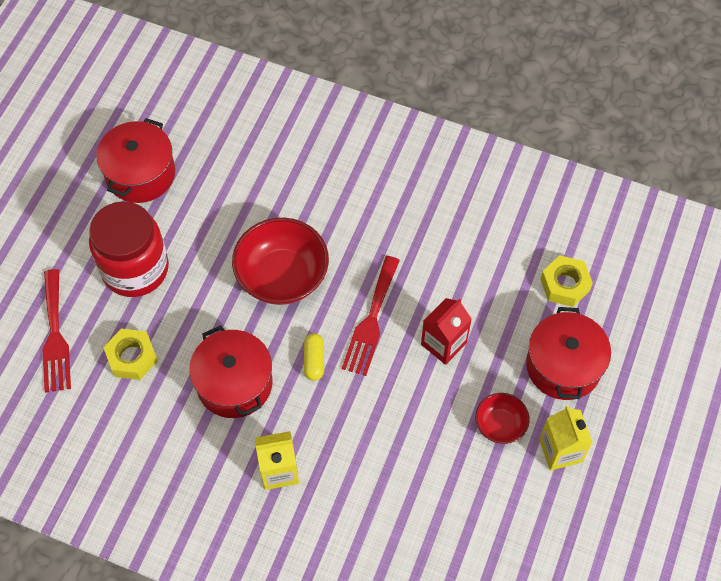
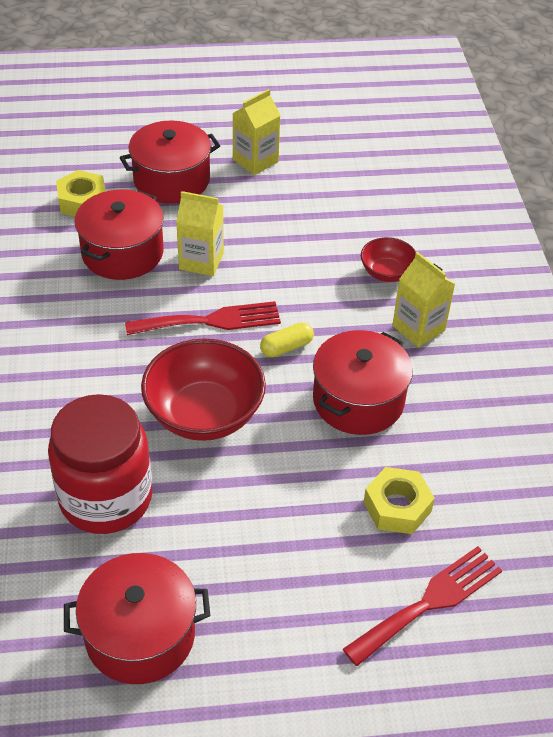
camera: 120 degrees left, 15 degrees down
(135, 269) = (284, 564): red jar -> red jar (106, 498)
(443, 343) = (201, 261): red carton -> yellow carton
(483, 290) = (122, 253): none -> red pot
(500, 425) = (258, 201): red bowl -> red bowl (387, 272)

